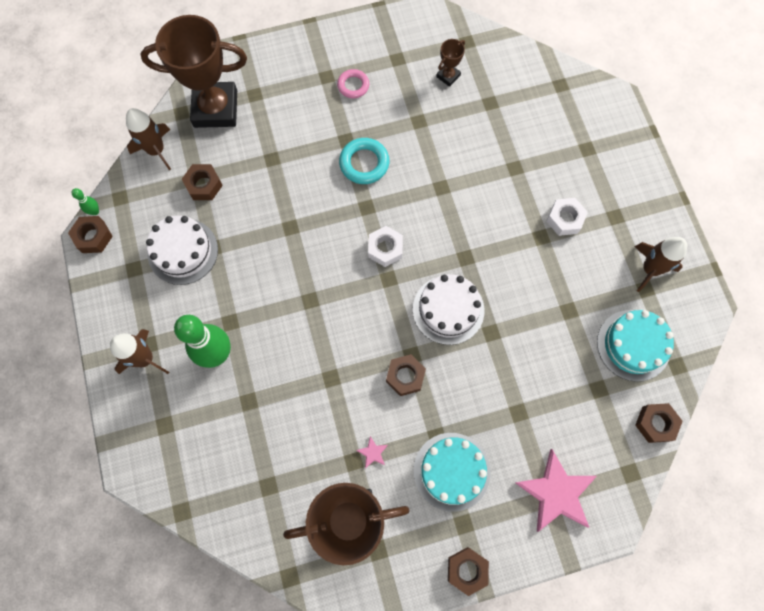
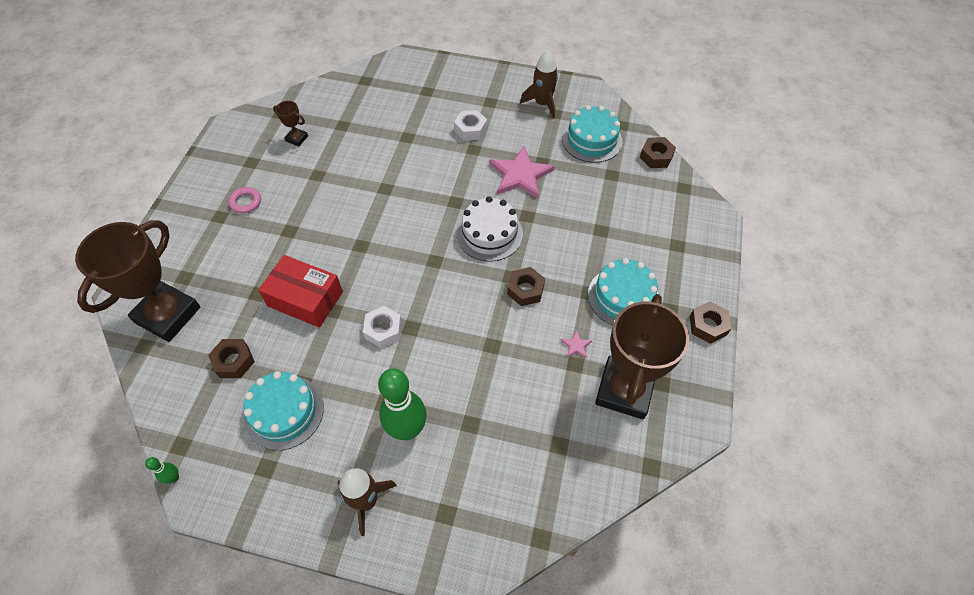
camera: 60 degrees left, 15 degrees down
(93, 237) = (200, 493): brown nut -> none
(156, 150) = (162, 387): brown rocket -> none
(183, 251) = (284, 412): white cake -> turquoise cake
(288, 198) = (305, 299): none -> red box
(364, 163) = (321, 228): turquoise ring -> none
(385, 248) = (407, 250): white nut -> white nut (383, 330)
(448, 76) = (297, 138): brown trophy -> brown trophy turned 45 degrees counterclockwise
(556, 492) = (676, 238): pink star -> pink star (520, 175)

